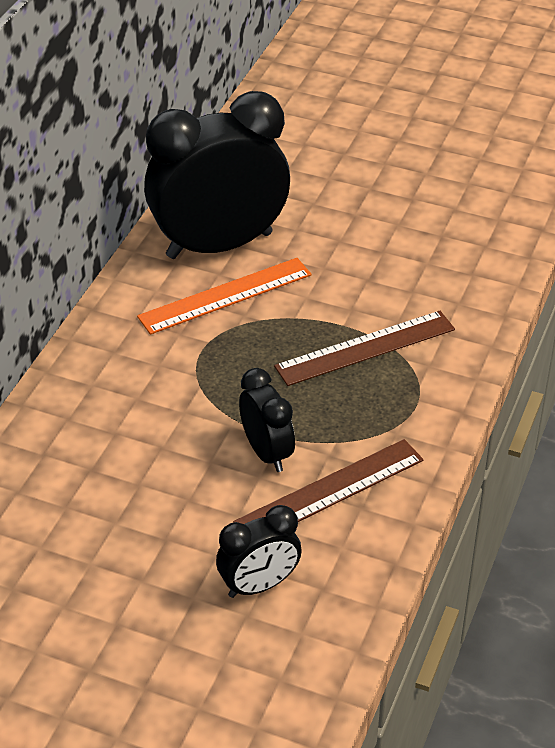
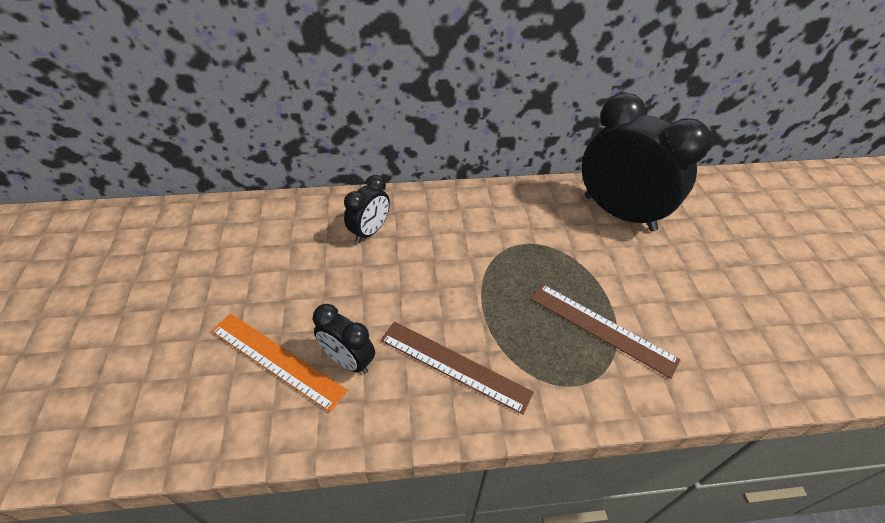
camera: 60 degrees right, 5 degrees up
(225, 296) = (580, 234): orange ruler -> orange ruler (277, 360)
(267, 453) = (464, 314): black clock -> black clock (370, 231)

